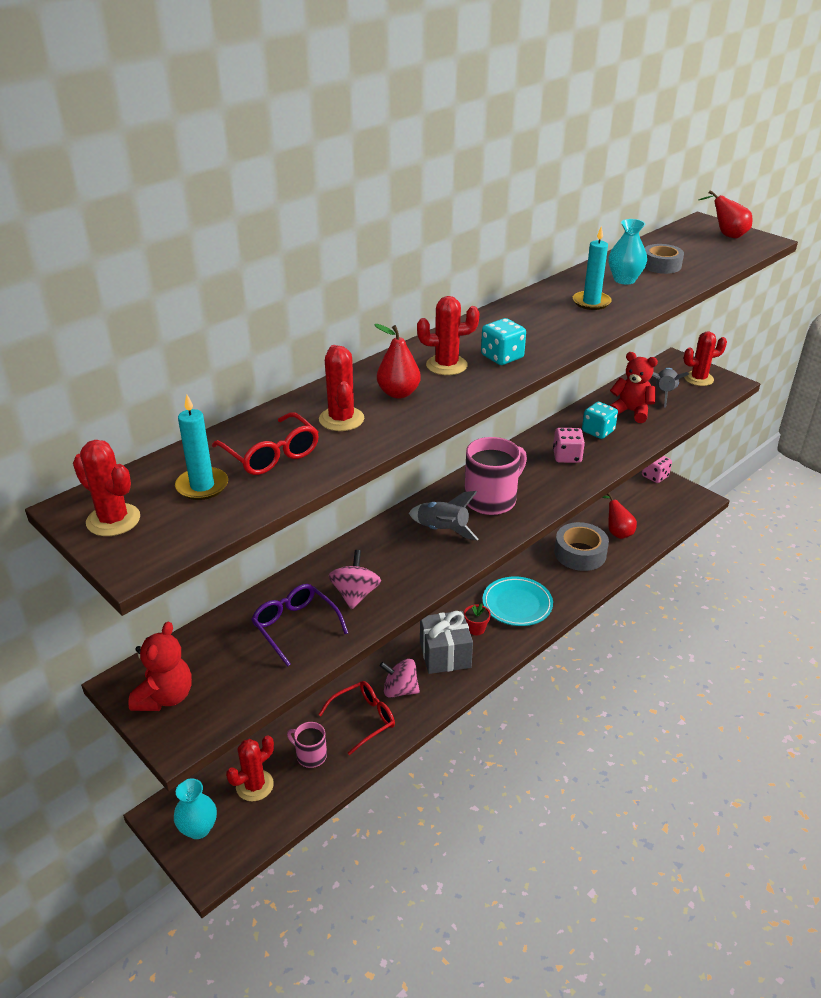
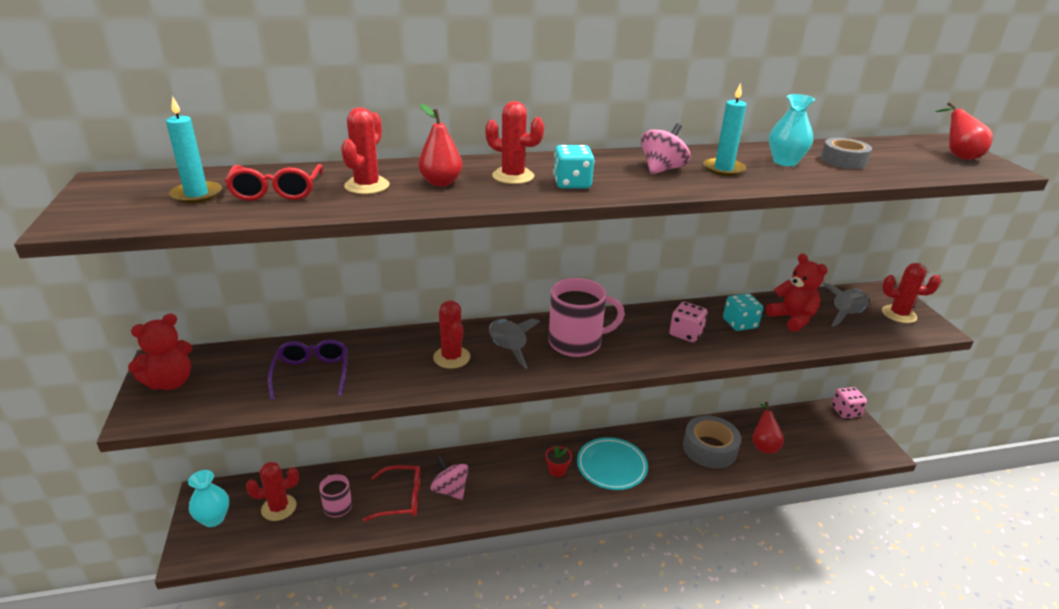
camera: 30 degrees right, 5 degrees down
(113, 520) = (107, 195): red cactus -> red cactus (451, 357)
(355, 594) = (382, 369): pink spinning top -> pink spinning top (662, 169)
(445, 655) = (512, 479): grey gift -> none

